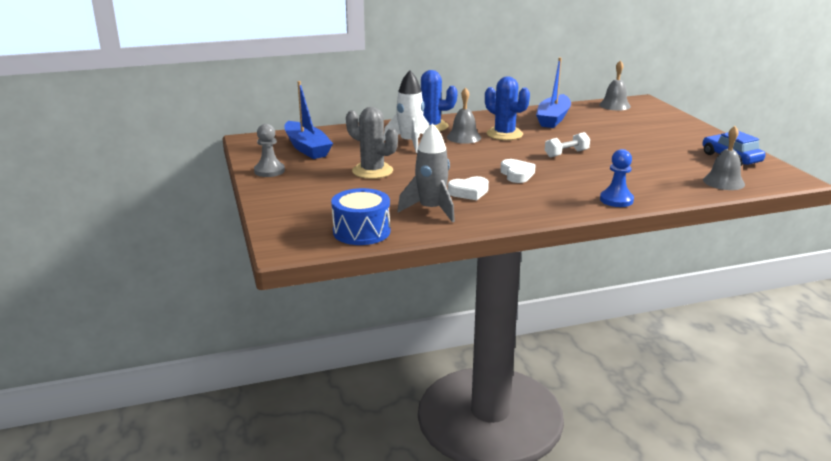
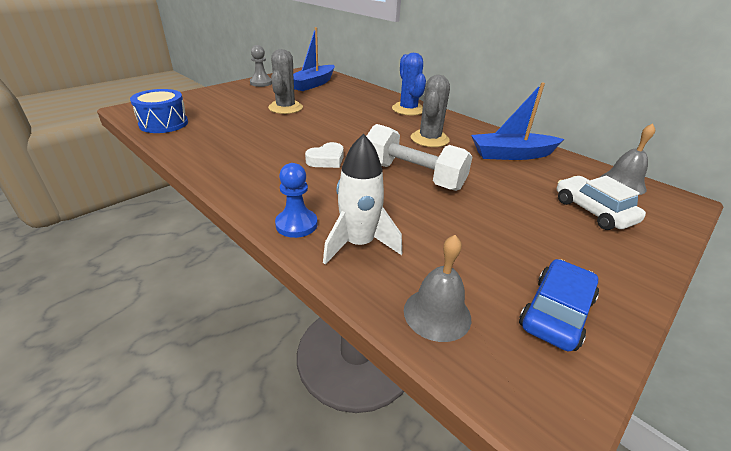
camera: 60 degrees right, 10 degrees up
(410, 143) = (359, 109): white rocket -> white rocket (358, 244)
(431, 210) = (217, 138): grey rocket -> none
(464, 137) = (398, 124): grey bell -> none
(469, 192) = (266, 146): white heart -> none
(504, 134) = (429, 139): blue cactus -> grey cactus
(566, 153) = (413, 176): white dumbbell -> white dumbbell, size x1.88
(643, 122) = (593, 211): none -> white car

